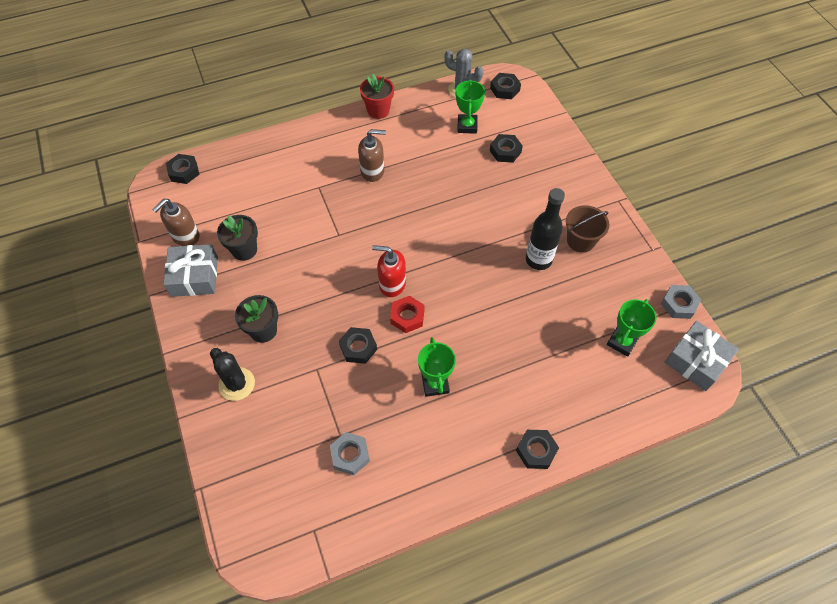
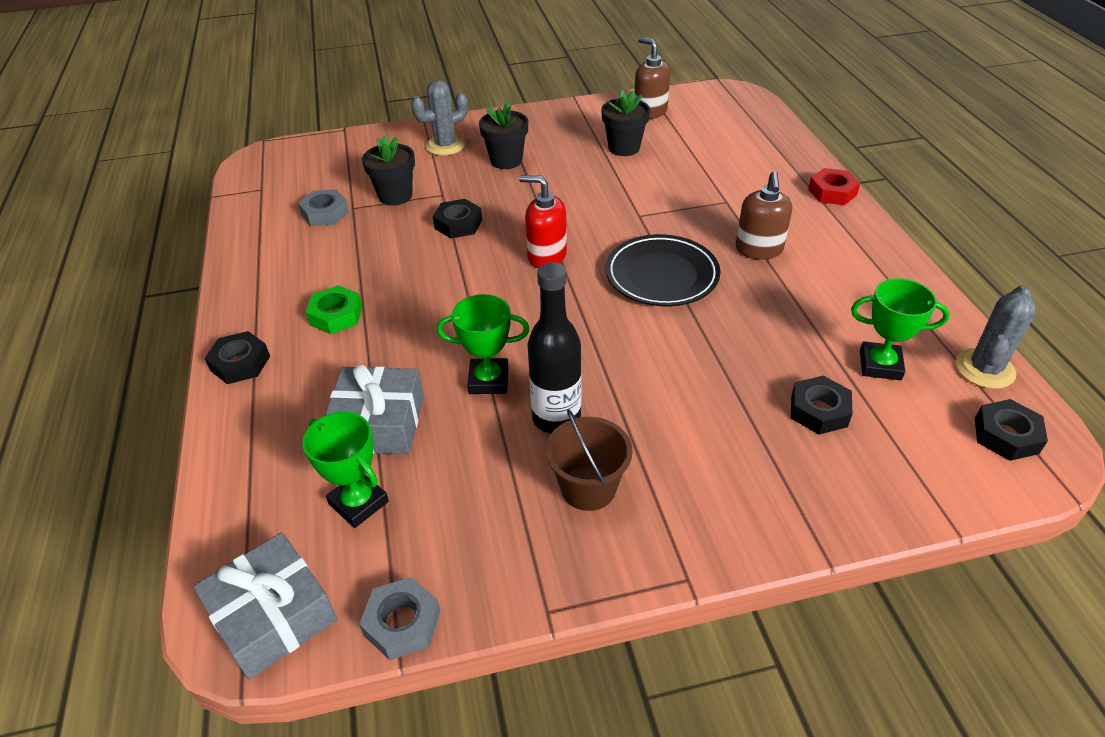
camera: 100 degrees right, 15 degrees down
(184, 172) = (750, 107): black nut -> none
(194, 276) = (591, 119): grey gift -> grey gift (378, 423)
(237, 384) = (445, 145): black cactus -> grey cactus
(320, 405) = (395, 196): none -> black flower pot
(378, 110) = (897, 262): red flower pot -> none
(392, 284) = (546, 256): red soap dispenser -> red soap dispenser turned 90 degrees counterclockwise
(405, 219) = (661, 275): none -> black plate
(407, 317) = (490, 266): red nut -> red nut (832, 192)
(435, 384) = (381, 282): green trophy -> green trophy (488, 380)
(476, 403) = (336, 315): none -> green nut

